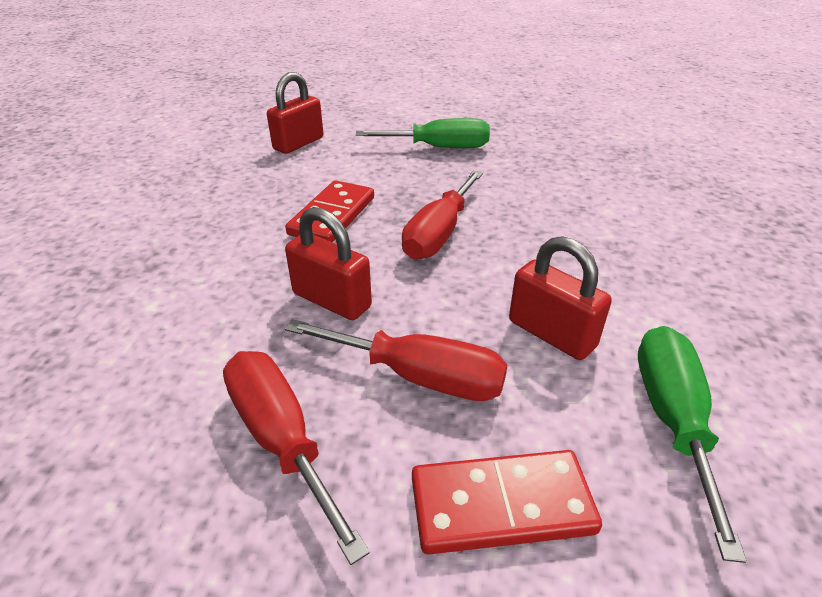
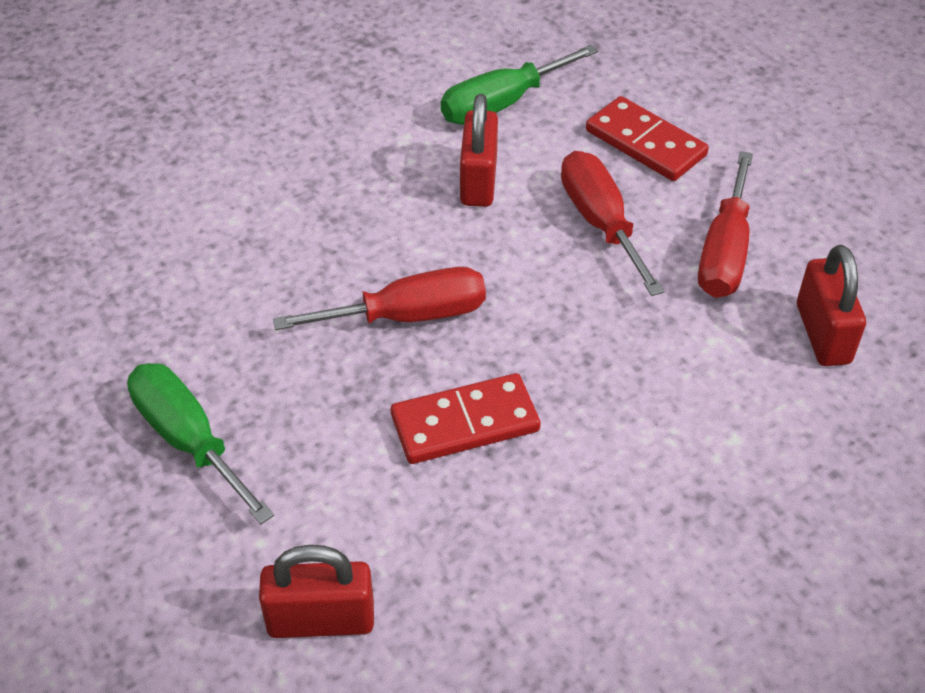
camera: 130 degrees left, 10 degrees up
(332, 300) = (586, 322): red padlock -> red padlock (822, 334)

